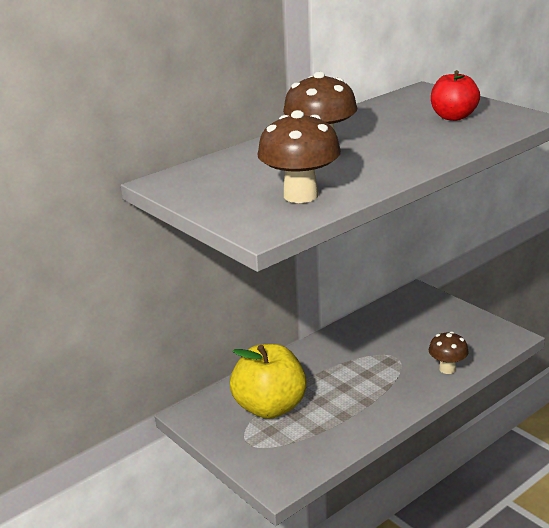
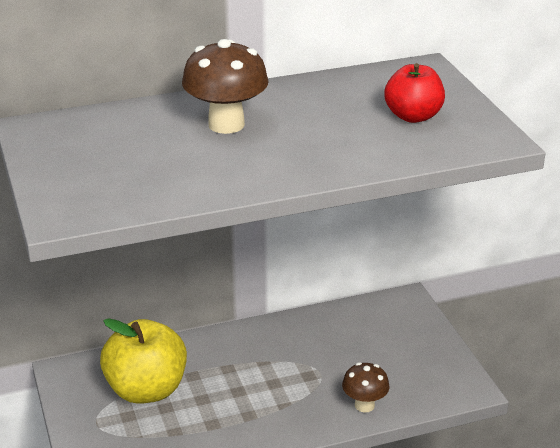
camera: 20 degrees right, 5 degrees up
(300, 195) = (141, 182): brown mushroom -> none

